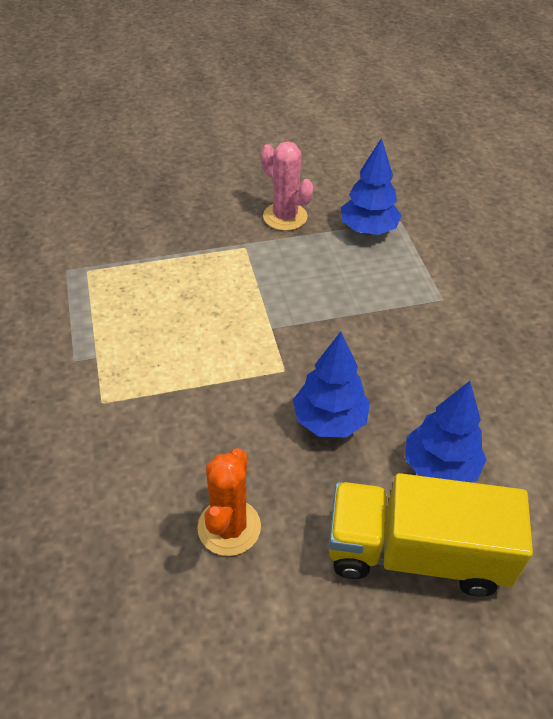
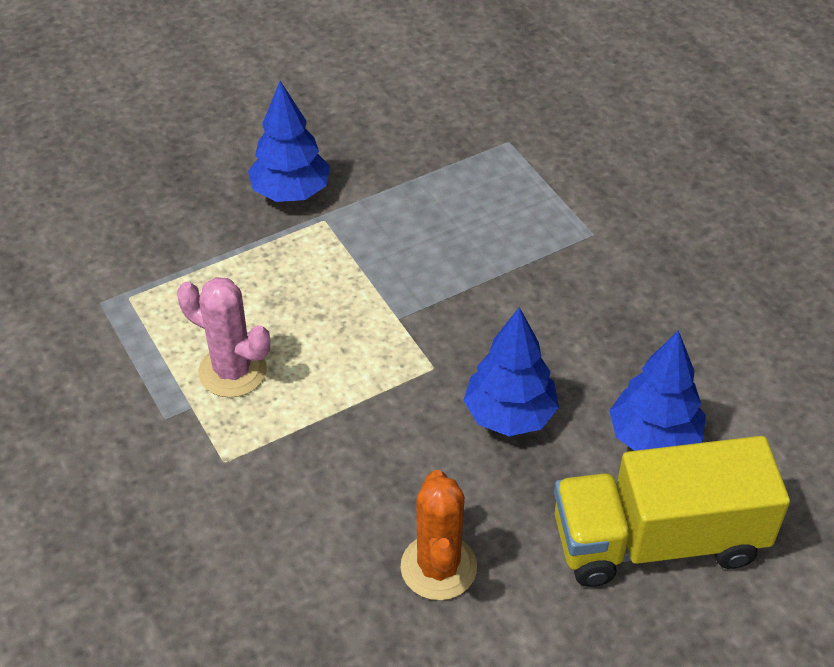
camera: 15 degrees left, 0 degrees up
(285, 217) = (360, 167): pink cactus -> pink cactus (232, 371)
(368, 230) = (472, 162): blue tree -> blue tree (291, 192)

